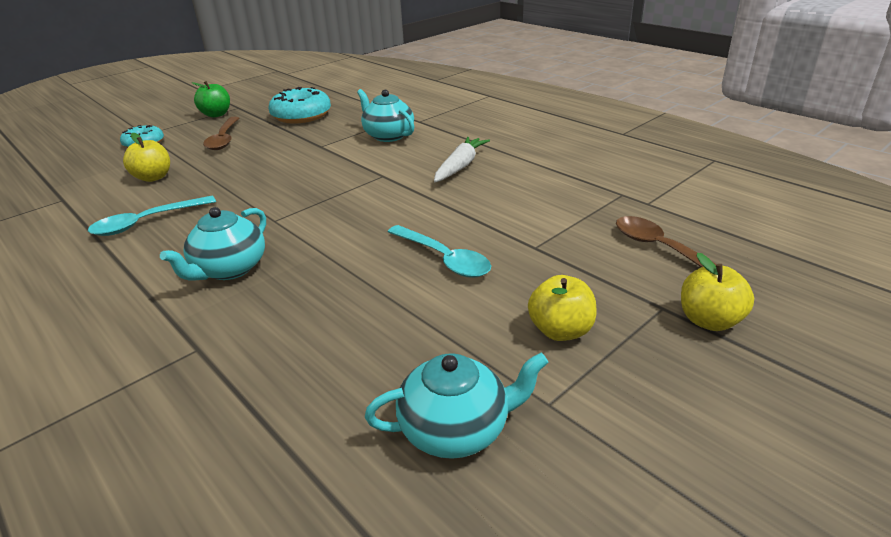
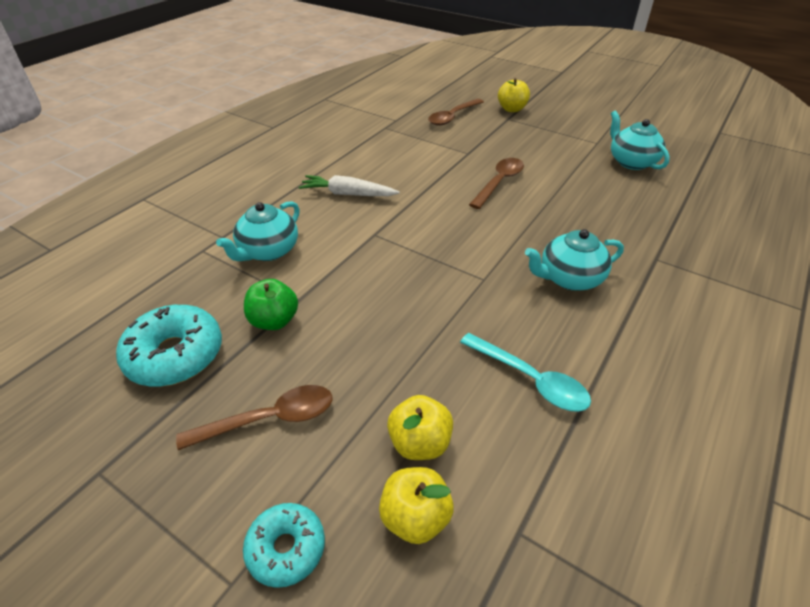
camera: 105 degrees left, 10 degrees up
(216, 114) = (135, 493): green apple -> green apple (274, 321)
(229, 269) = (569, 278): turquoise teapot -> turquoise teapot turned 150 degrees clockwise
(444, 259) = (499, 182): turquoise spoon -> brown spoon
(560, 331) = (545, 142): yellow apple -> yellow apple (415, 517)

